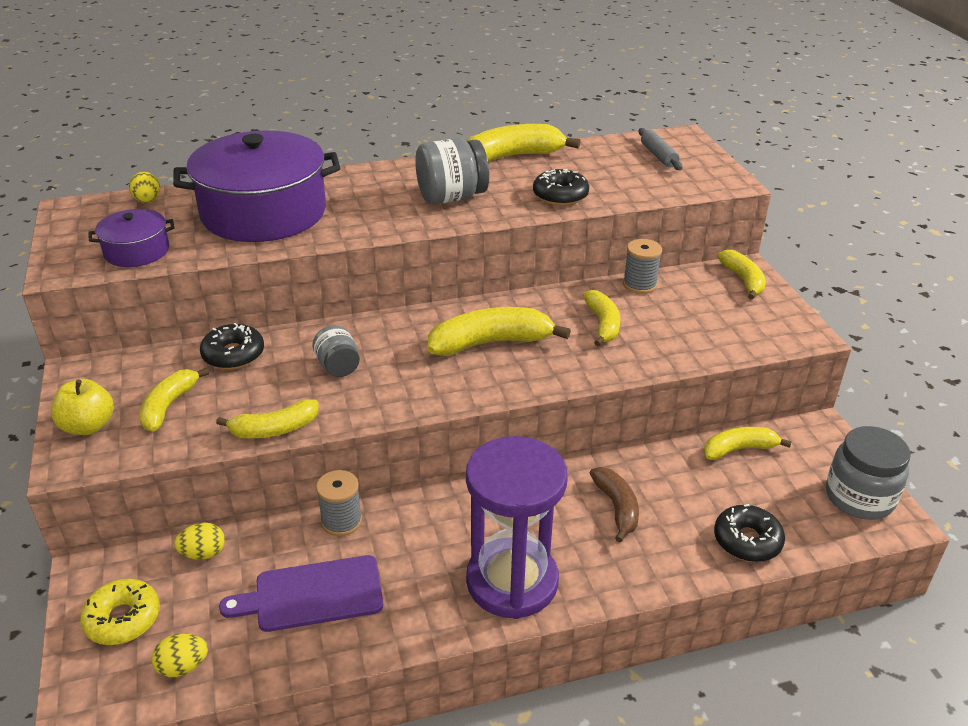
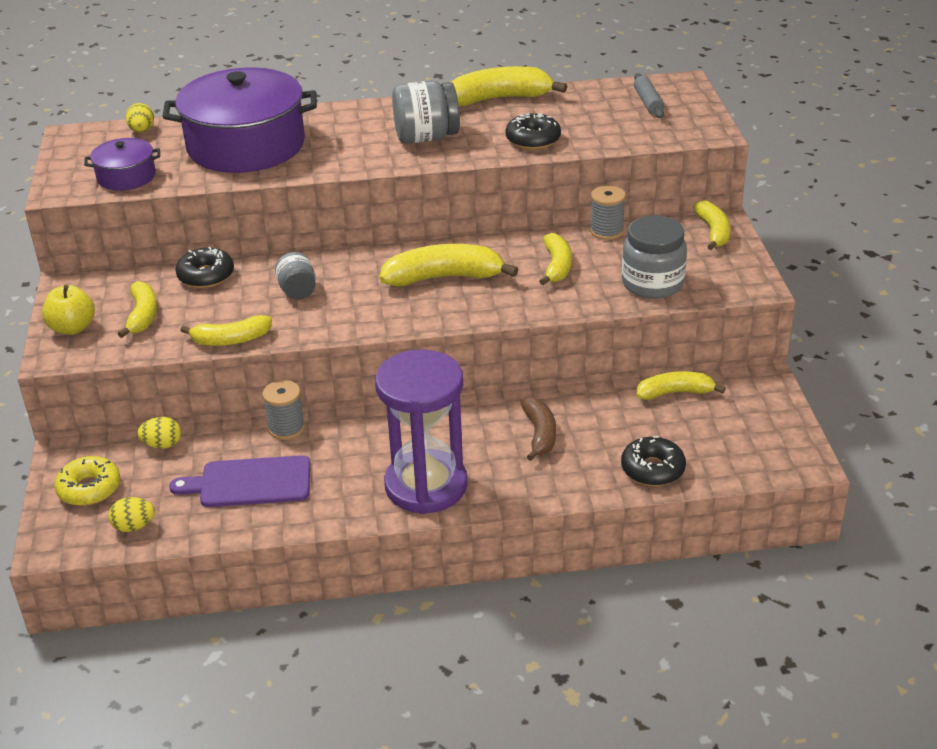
camera: 10 degrees right, 0 degrees up
(168, 406) = (143, 316): yellow banana -> yellow banana turned 150 degrees clockwise
(859, 497) = (776, 441): grey jar -> grey jar (652, 283)

